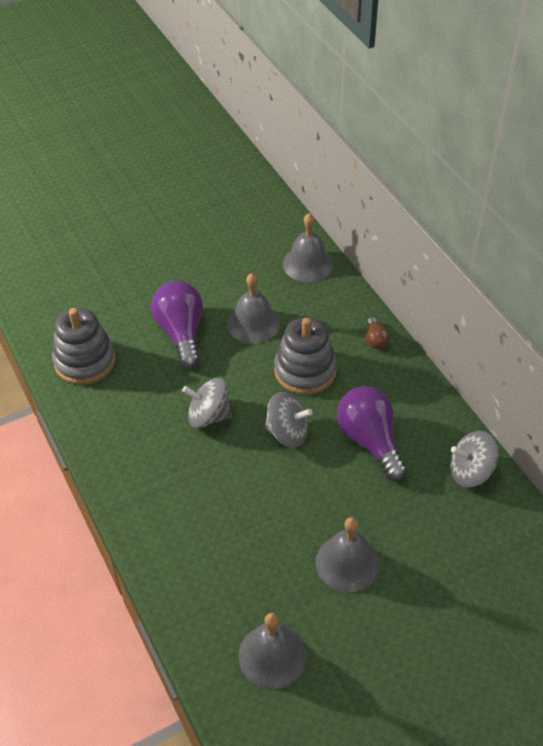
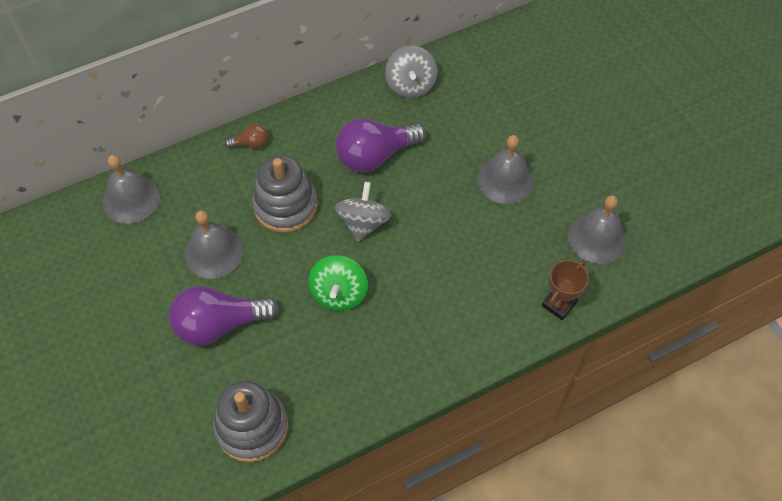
camera: 90 degrees left, 10 degrees up
(188, 608) = (559, 304): none -> brown trophy
(208, 416) = (339, 293): grey spinning top -> green spinning top

